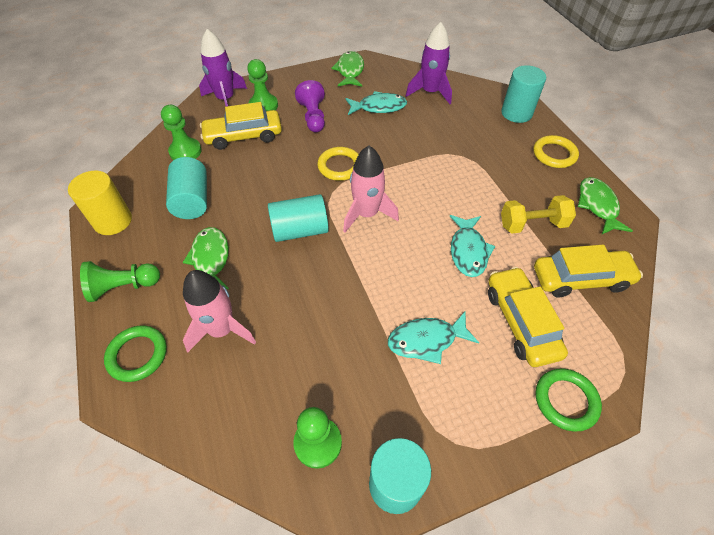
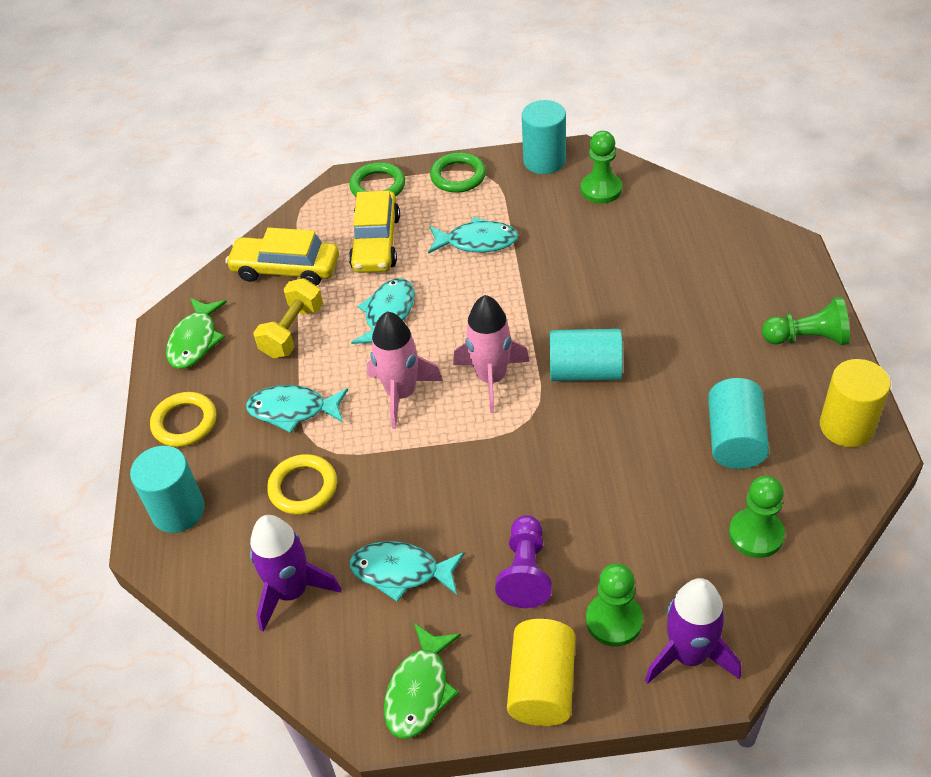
camera: 160 degrees left, 5 degrees down
(137, 355) = (774, 271): green ring -> green ring (458, 176)
(210, 259) = (702, 353): green fish -> none
(222, 330) = (686, 280): pink rocket -> pink rocket (401, 394)
(243, 136) = (655, 549): yellow car -> none
(294, 80) = (542, 685): none -> yellow cylinder
(340, 166) = (506, 459): yellow ring -> yellow ring (303, 487)
(491, 172) = (293, 410): none -> turquoise fish
(532, 224) = (292, 331): yellow dumbbell -> yellow dumbbell turned 75 degrees counterclockwise

